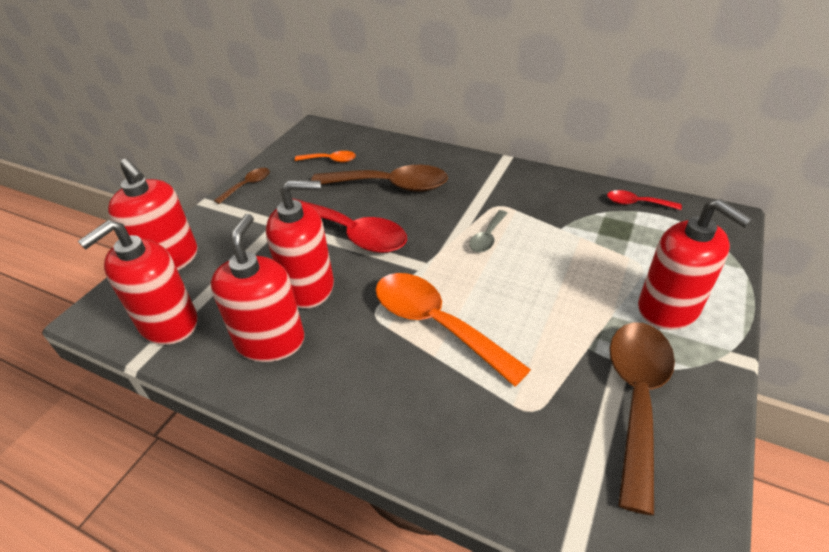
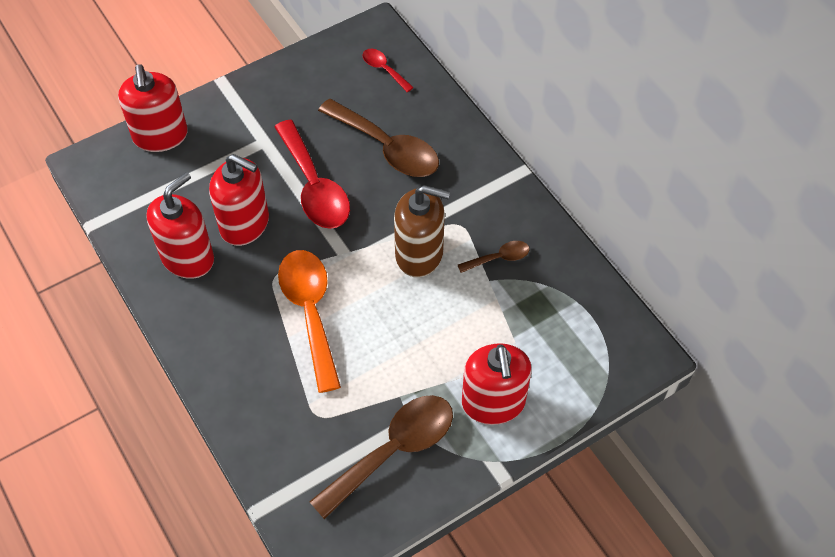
camera: 30 degrees right, 15 degrees up
(168, 324) = (129, 201): red soap dispenser -> none
(247, 185) = (267, 79): brown spoon -> brown spoon (499, 258)
(330, 160) = (359, 84): orange spoon -> none
(487, 237) = (419, 254): grey spoon -> brown soap dispenser
(636, 203) = (584, 293): red spoon -> red spoon (384, 69)

